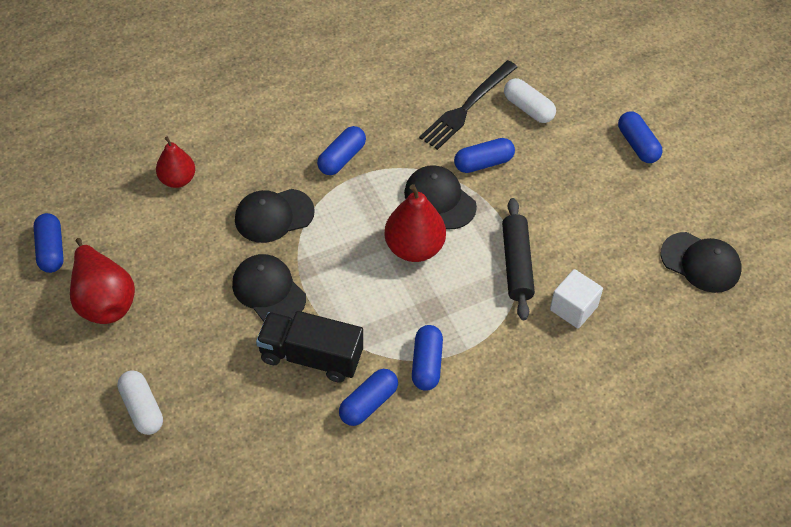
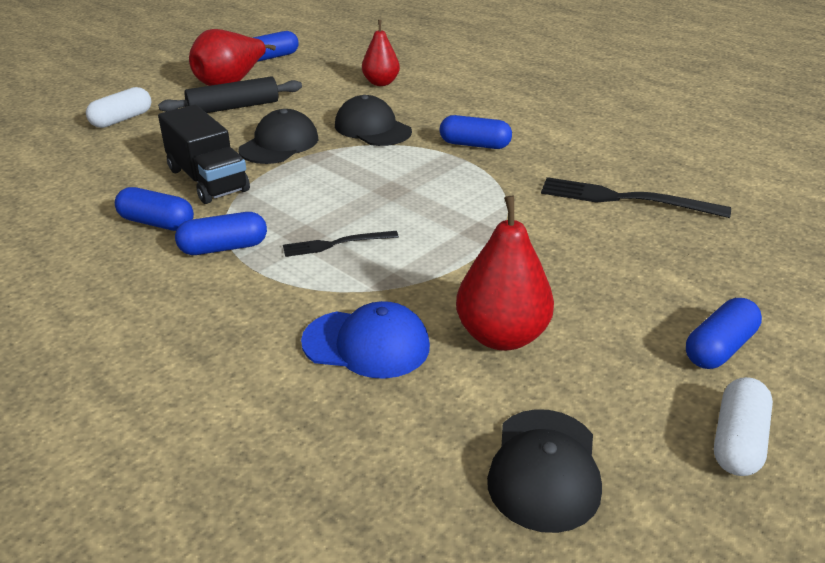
camera: 70 degrees right, 20 degrees down
(311, 356) = (207, 180): black truck -> black truck turned 150 degrees clockwise
(414, 248) = (386, 207): red pear -> red pear (502, 336)
(439, 199) = (469, 209): black cap -> none
(452, 293) = (336, 244): none -> black fork
(483, 163) = (551, 226): blue capsule -> none
(516, 264) = (411, 281): black rolling pin -> black rolling pin (233, 107)
(528, 108) = (674, 240): white capsule -> white capsule (738, 441)
(573, 308) = (366, 344): white cube -> blue cap

